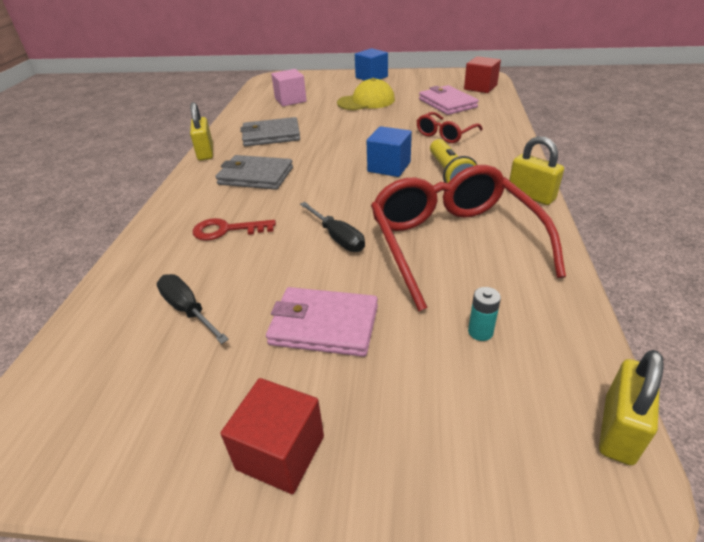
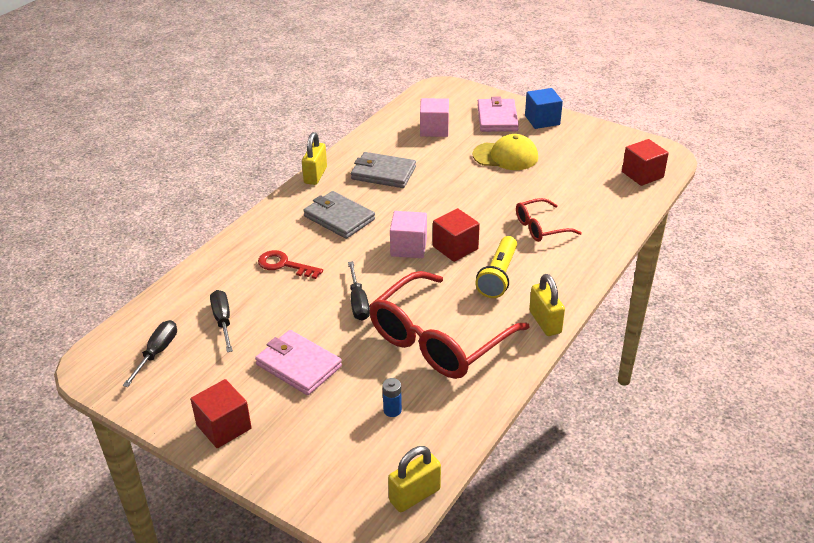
camera: 25 degrees right, 0 degrees up
(112, 384) = (157, 353): none -> black screwdriver
(345, 178) = (408, 247): none -> pink cube
(389, 167) = (455, 248): blue cube -> red cube
(447, 103) = (583, 186): pink wallet -> pink wallet (497, 118)
(453, 243) = (438, 340): red glasses -> red glasses turned 150 degrees counterclockwise
(480, 332) = (392, 410): turquoise battery -> blue battery

